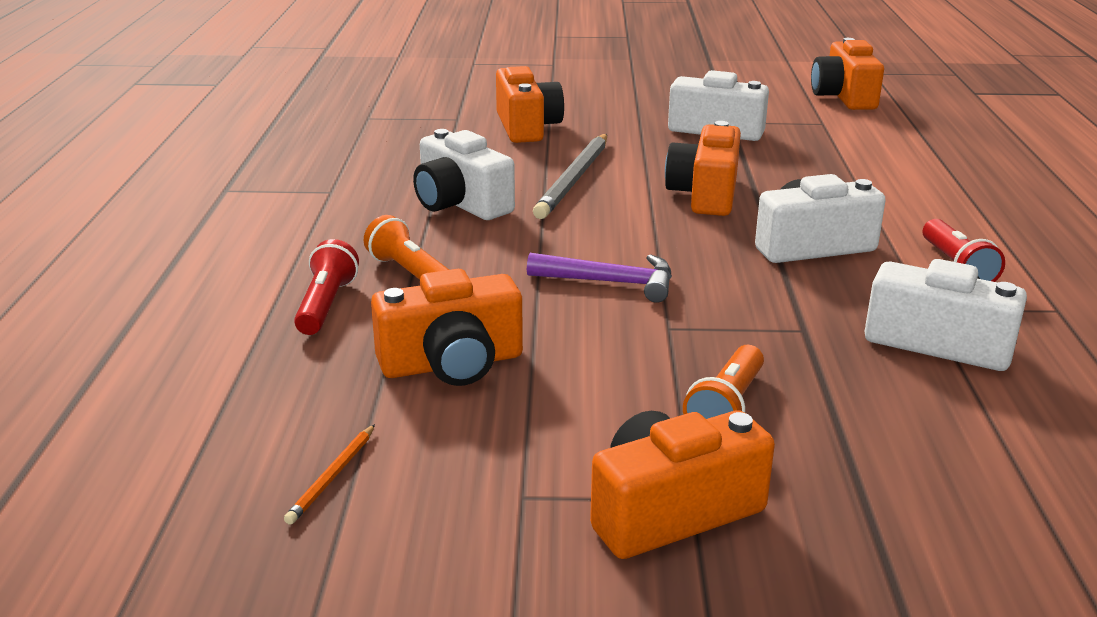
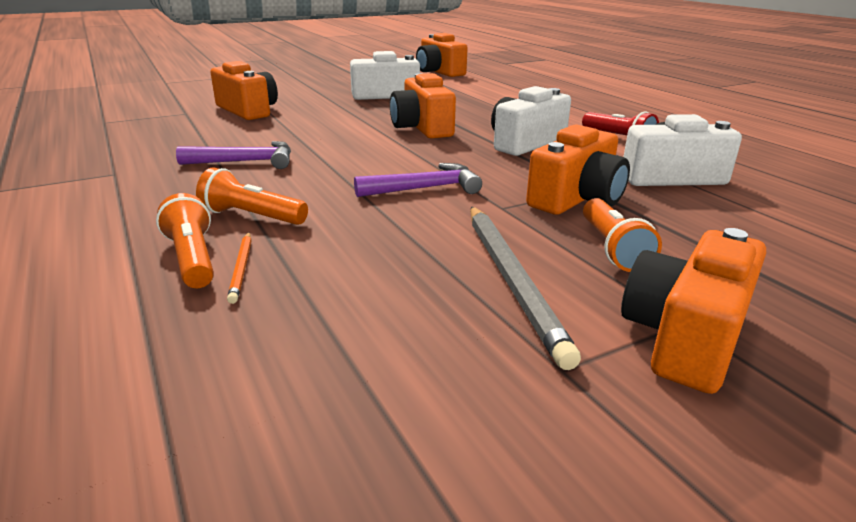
camera: 30 degrees left, 0 degrees up
(325, 305) = (192, 259): red flashlight -> orange flashlight
(332, 477) = (361, 421): orange pencil -> orange pencil (241, 268)
(452, 363) = (367, 275): orange camera -> orange camera (577, 198)
(460, 204) = (245, 162): white camera -> purple hammer
(574, 179) = (320, 134): grey pencil -> grey pencil (512, 280)

